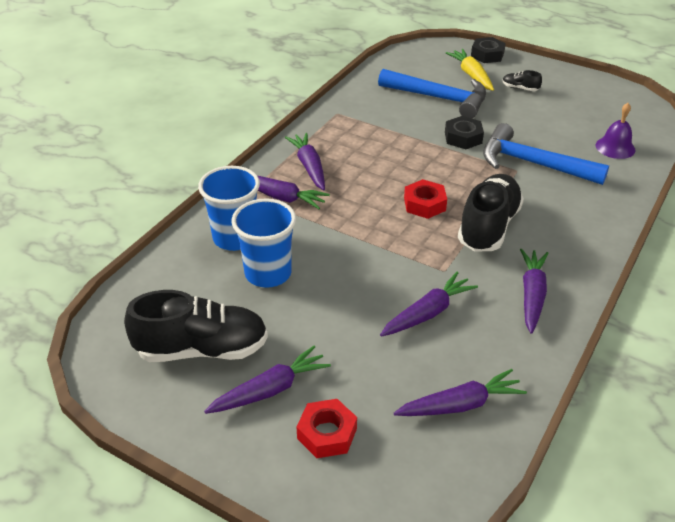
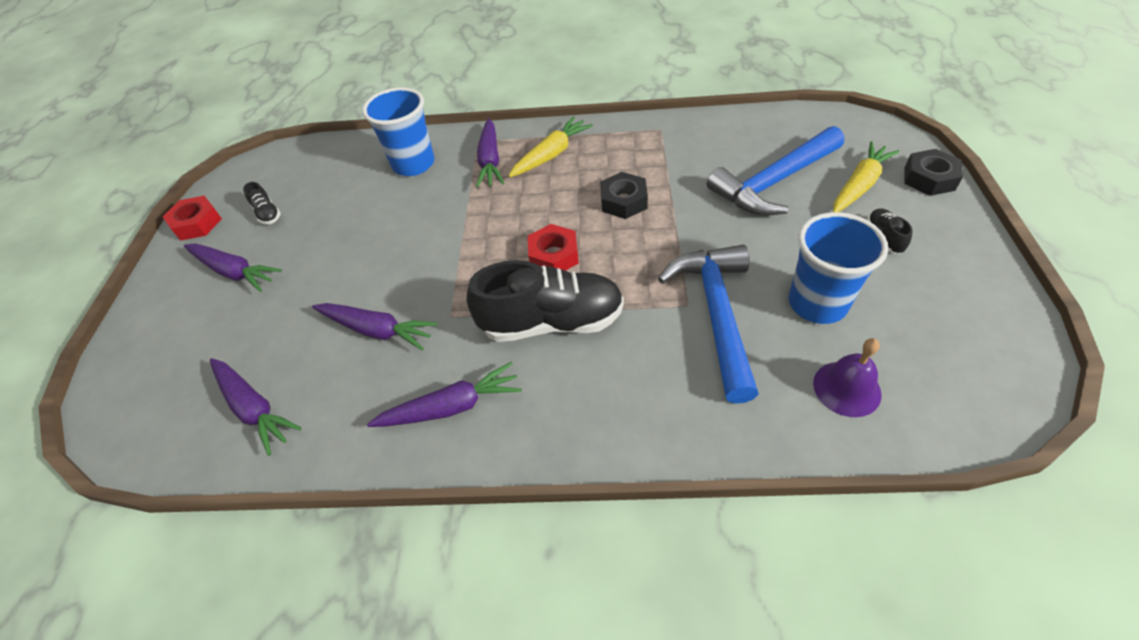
camera: 65 degrees right, 10 degrees up
(202, 349) = (267, 214): black shoe -> black shoe, size x0.43
(268, 273) = (377, 204): blue cup -> blue cup (817, 303)
(309, 167) = (551, 155): purple carrot -> yellow carrot
(327, 433) = (193, 328): red nut -> red nut (197, 223)
(439, 98) = (773, 182): blue hammer -> blue hammer turned 60 degrees clockwise
(463, 138) = (710, 233): black nut -> black nut (623, 201)

